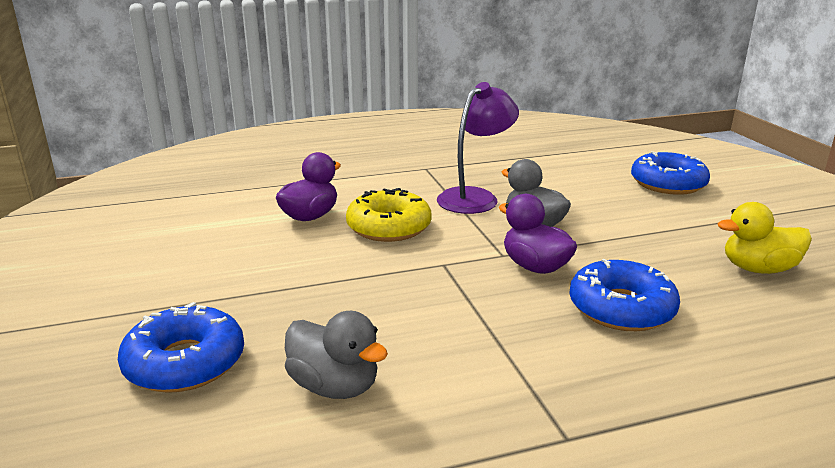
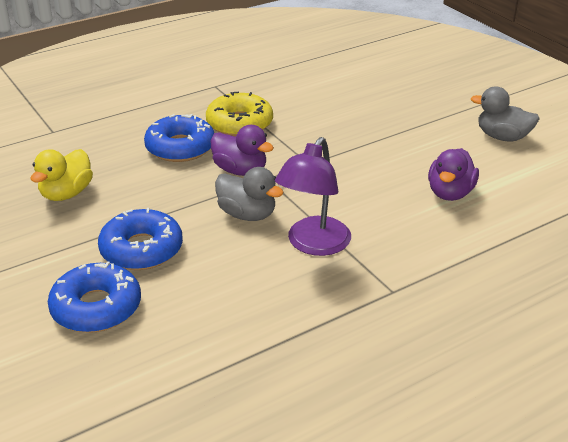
camera: 165 degrees right, 10 degrees up
(185, 362) = (413, 88): blue donut -> blue donut (141, 249)
(334, 386) = (330, 89): grey duck -> grey duck (502, 137)
(389, 227) = (373, 192): yellow donut -> yellow donut (239, 123)
(758, 269) = (66, 194): yellow duck -> yellow duck turned 135 degrees clockwise

